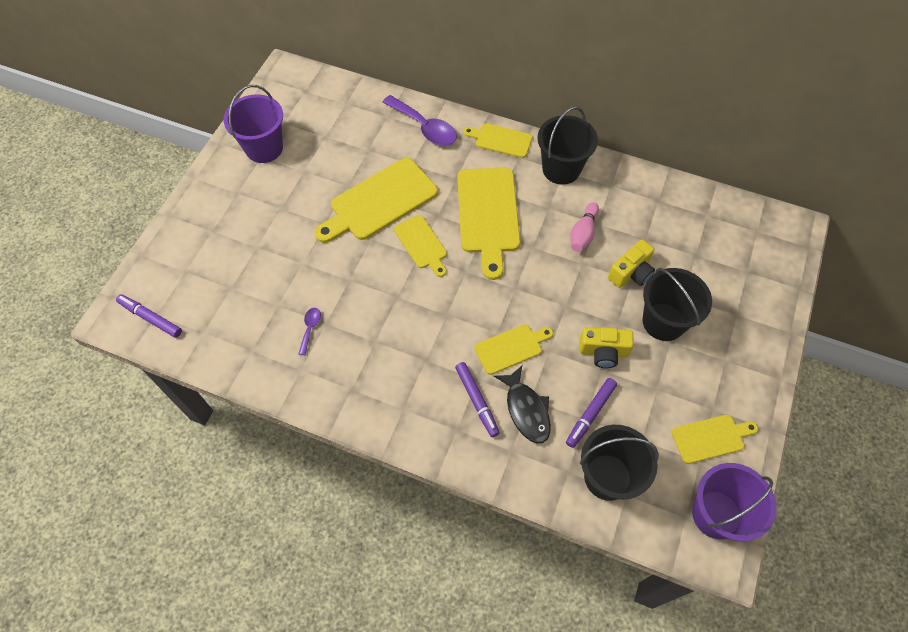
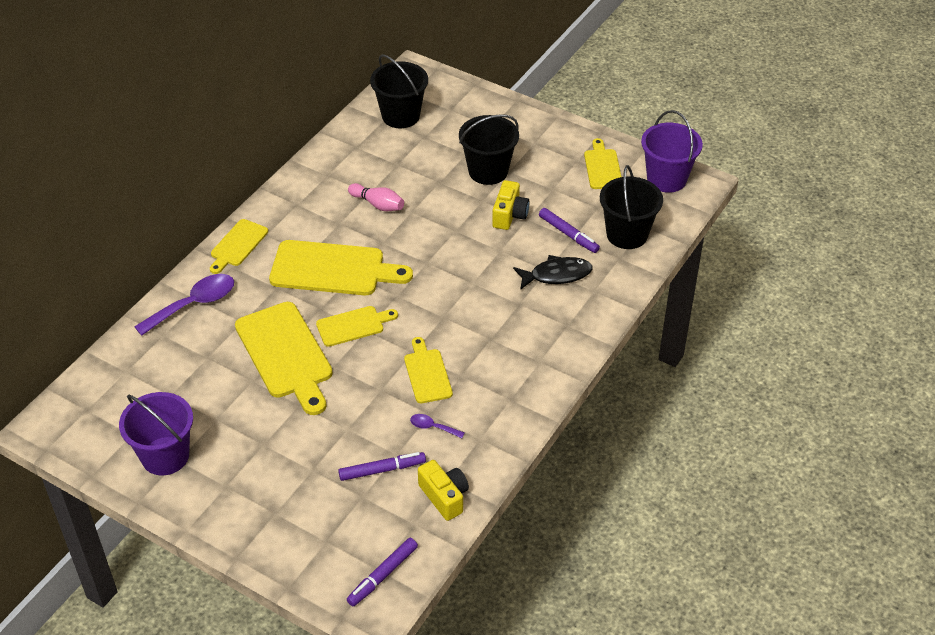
camera: 80 degrees left, 15 degrees down
(476, 401) = (541, 307): purple marker -> purple marker (382, 470)
(511, 348) = (491, 275): yellow cutting board -> yellow cutting board (427, 373)
(561, 169) = (294, 206): black bucket -> black bucket (400, 116)
(631, 273) = (432, 181): yellow camera -> yellow camera (444, 497)

